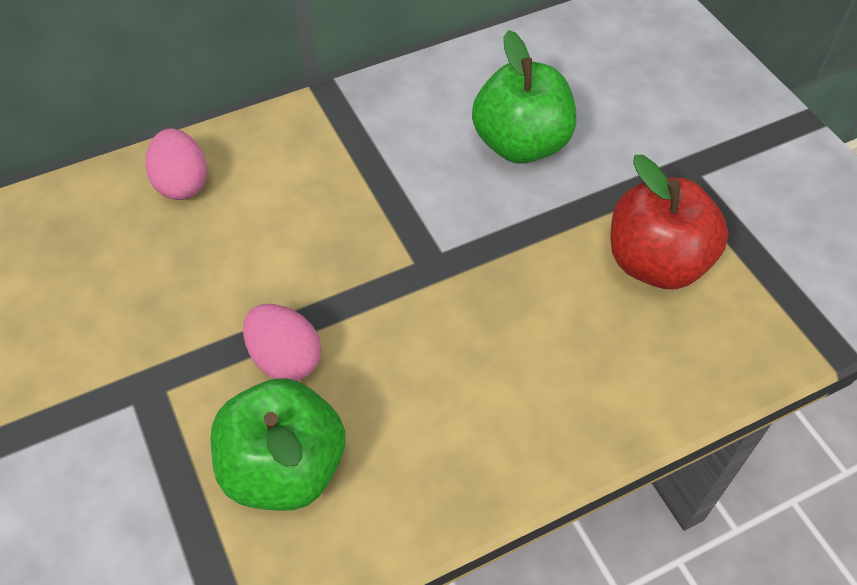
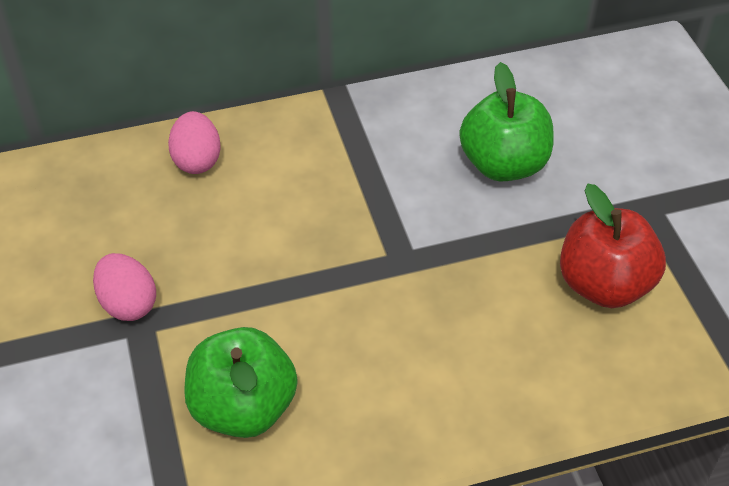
camera: 10 degrees right, 5 degrees down
(285, 359) = (260, 319): pink egg -> pink egg (128, 303)

